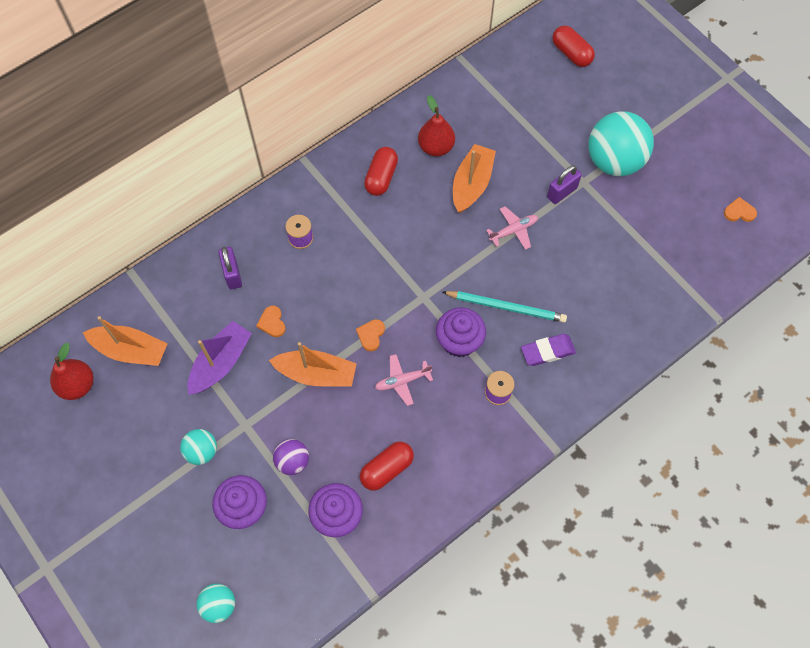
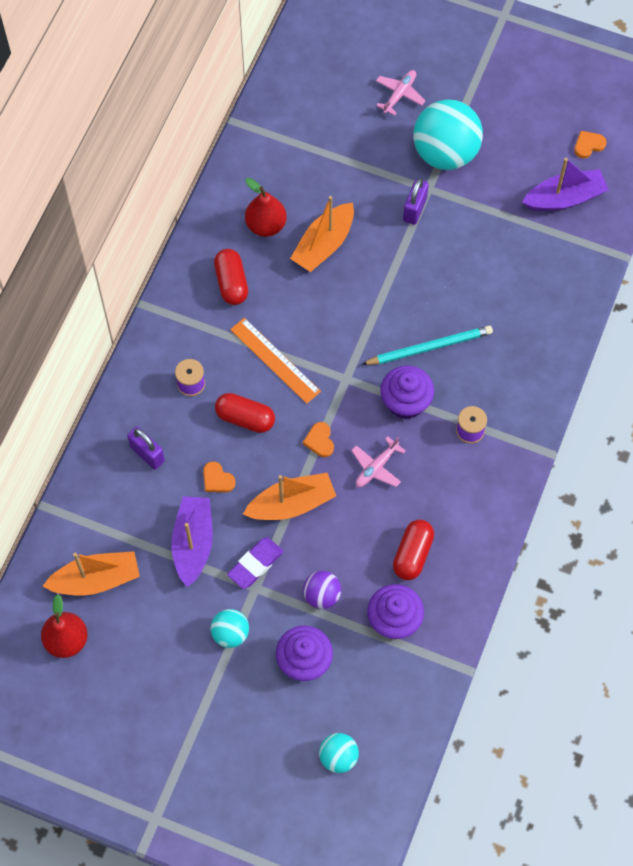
camera: 30 degrees left, 0 degrees up
(376, 253) = (275, 360): none -> orange ruler
(471, 184) = (324, 245): orange boat -> orange boat turned 135 degrees counterclockwise
(513, 230) = (391, 270): pink plane -> pink plane (399, 94)
(547, 351) = (492, 368): purple eraser -> purple eraser (255, 564)
(571, 53) = (340, 63): red capsule -> red capsule (245, 418)
(693, 244) = (564, 198): none -> purple boat

